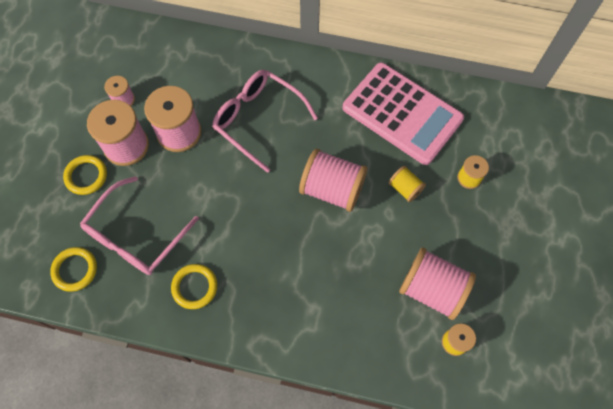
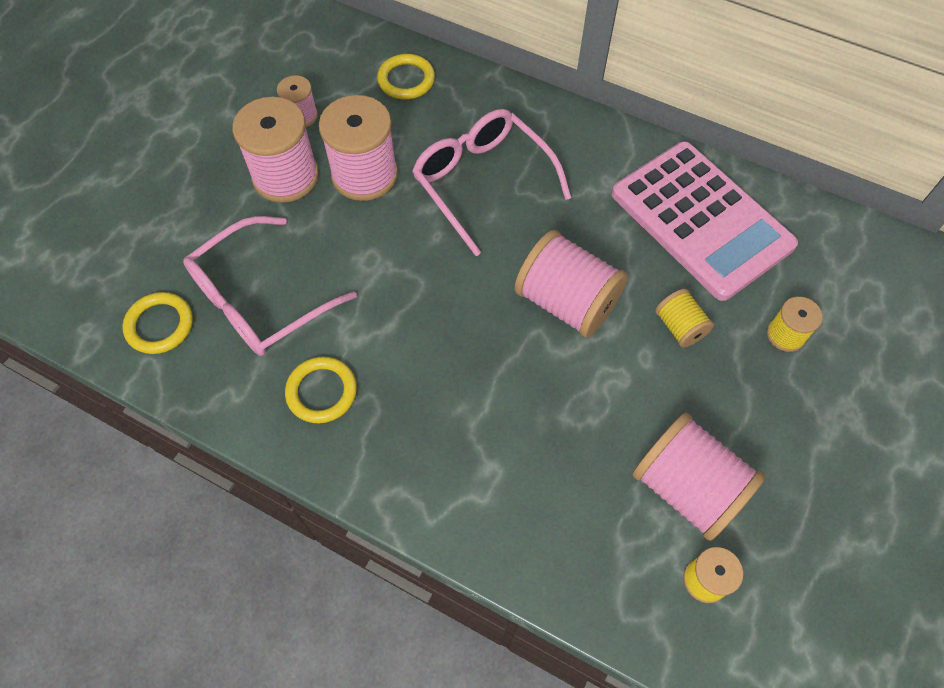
camera: 15 degrees right, 5 degrees down
(86, 176) = (217, 203): yellow ring -> yellow ring (406, 80)

